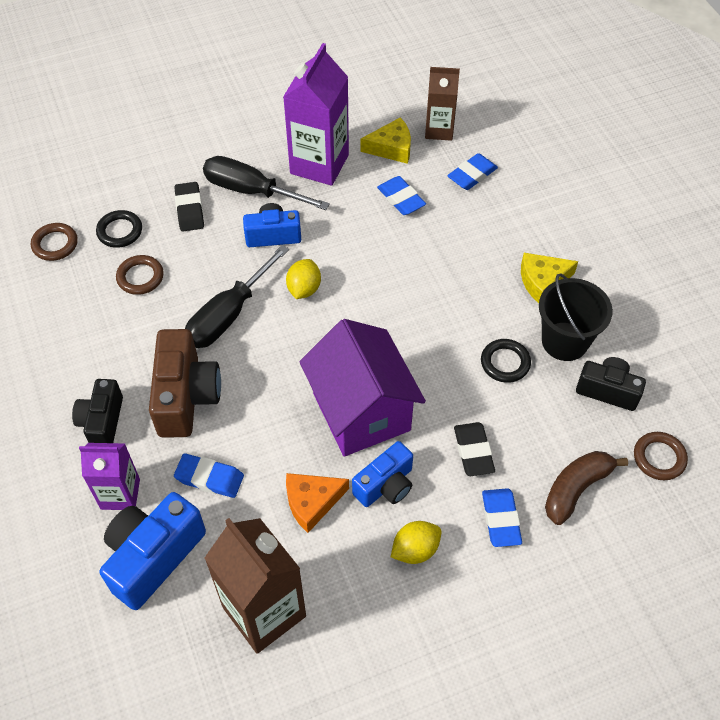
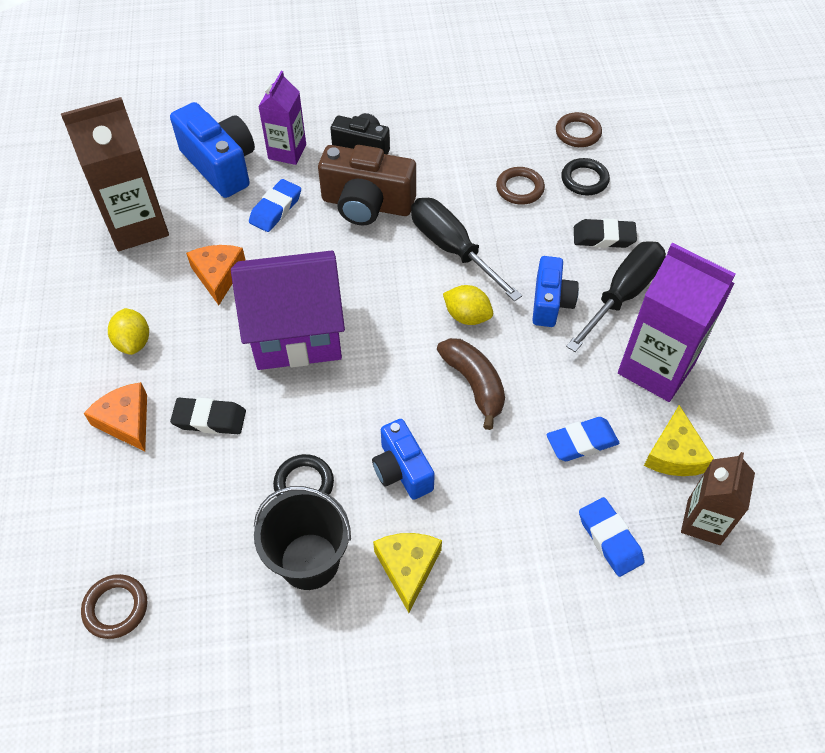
camera: 105 degrees right, 0 degrees up
(385, 485) = (208, 335): blue camera -> blue camera (402, 470)
(501, 519) = (126, 421): blue eraser -> orange cheese
(576, 489) = (123, 503): brown banana -> brown banana (474, 384)
(607, 390) = (224, 585): black camera -> none

